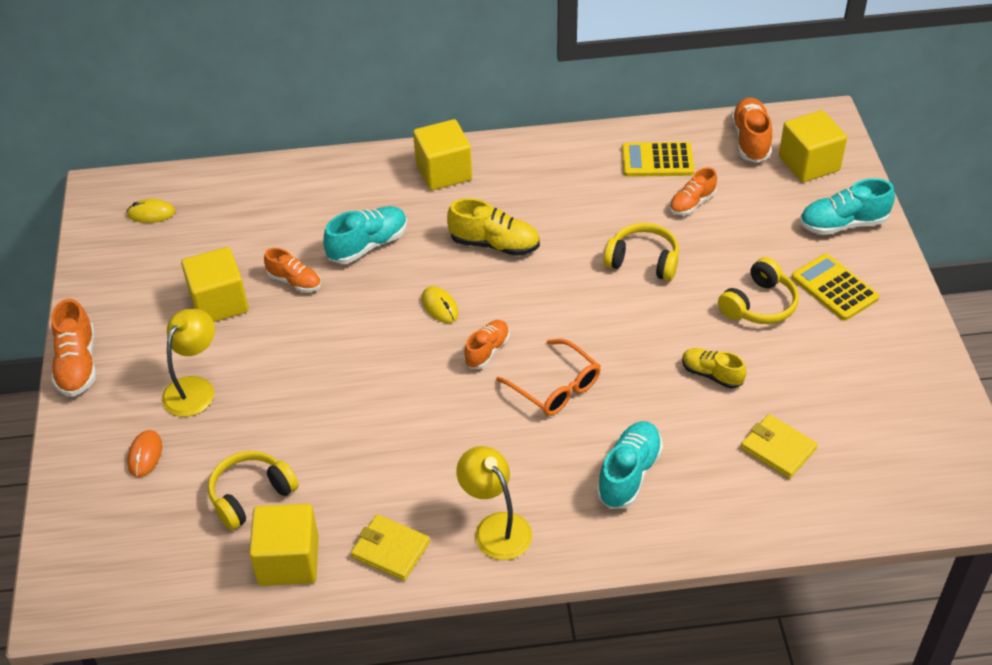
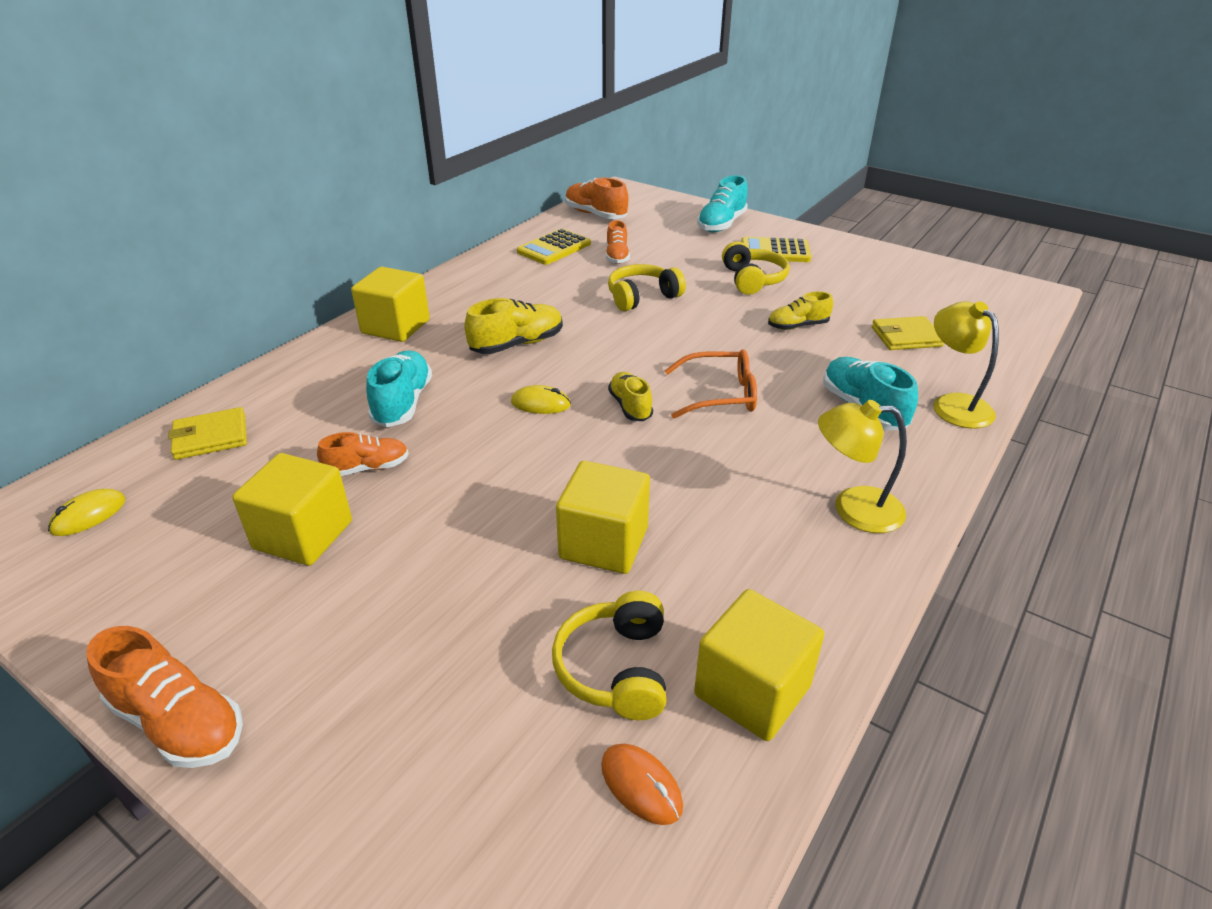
camera: 50 degrees left, 10 degrees down
(145, 455) = (426, 738): orange mouse -> orange mouse (641, 785)
(194, 388) = (389, 625): yellow lamp -> yellow lamp (953, 404)
(390, 550) = (815, 595): yellow wallet -> yellow wallet (211, 437)
(487, 351) = (630, 406): orange shoe -> yellow shoe
(809, 163) = (650, 209): yellow cube -> yellow cube (604, 543)

